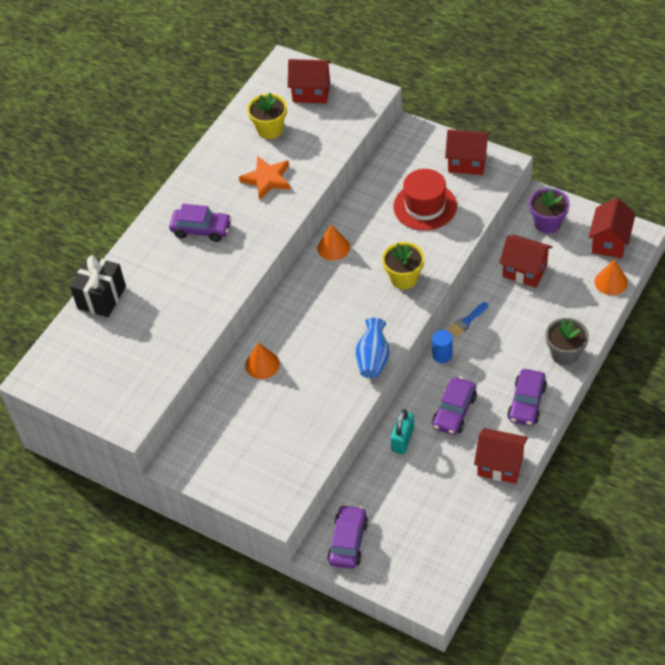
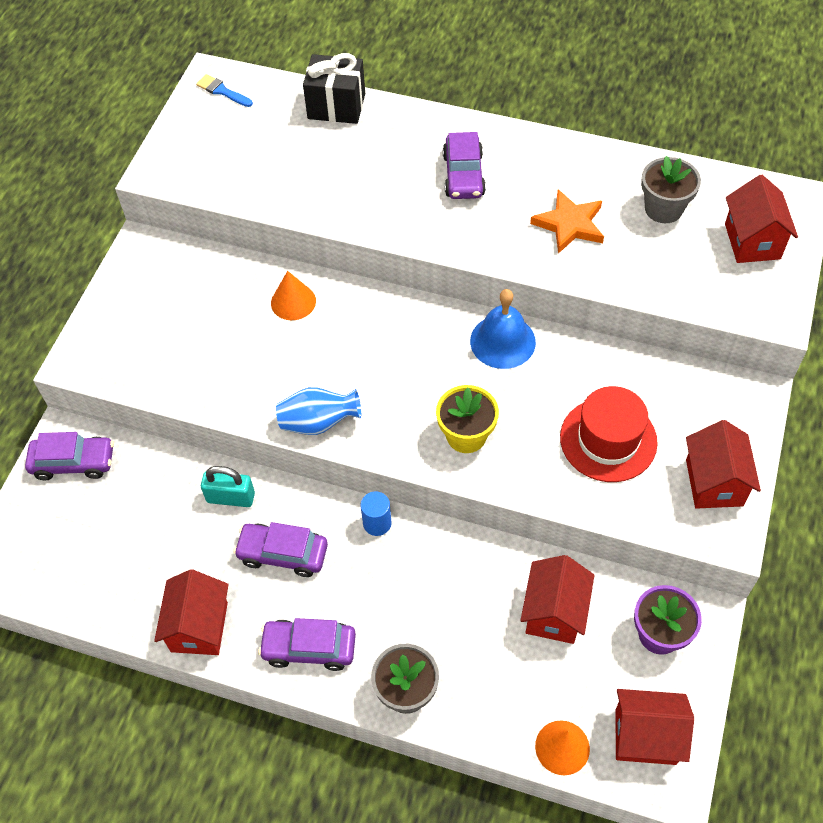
camera: 75 degrees right, 5 degrees up
(270, 129) = (663, 209): yellow flower pot -> grey flower pot
(333, 247) = (502, 341): orange cone -> blue bell
(467, 321) = (443, 546): blue brush -> blue brush (222, 91)

